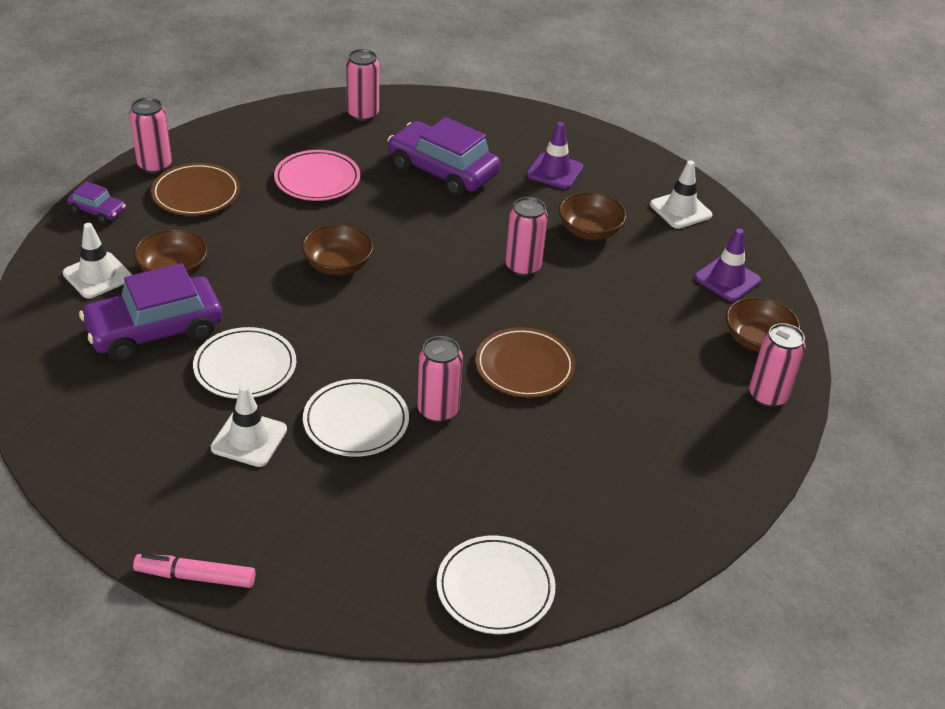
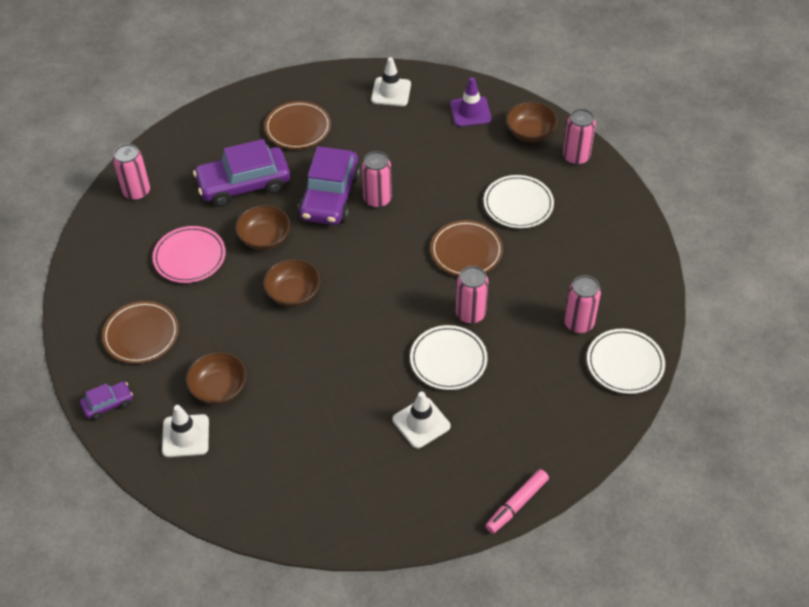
camera: 50 degrees left, 10 degrees up
(154, 330) = (274, 427): purple car -> purple car (330, 196)
(155, 165) = (83, 344): pink can -> pink can (578, 323)
(245, 367) = (353, 393): white plate -> white plate (518, 204)
(554, 171) = (298, 128): purple traffic cone -> brown plate
(589, 231) = (372, 147): brown bowl -> brown bowl (264, 238)

